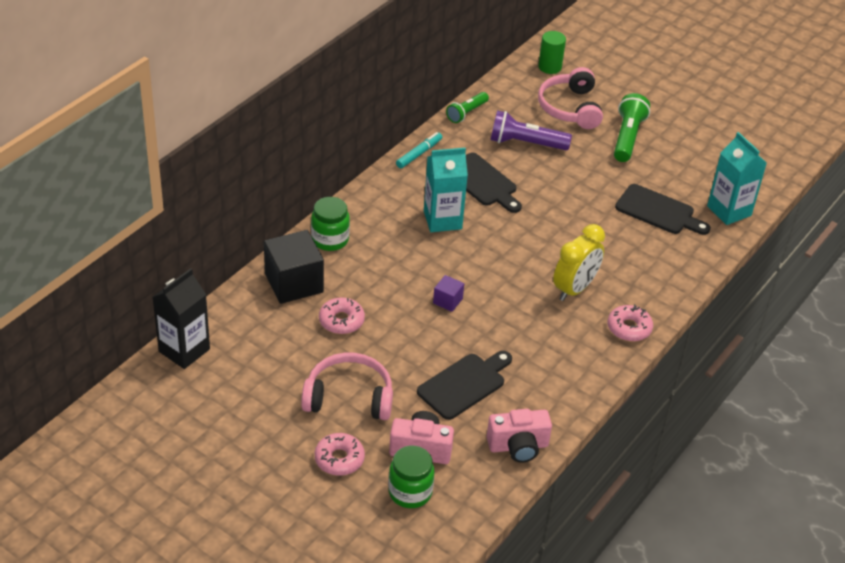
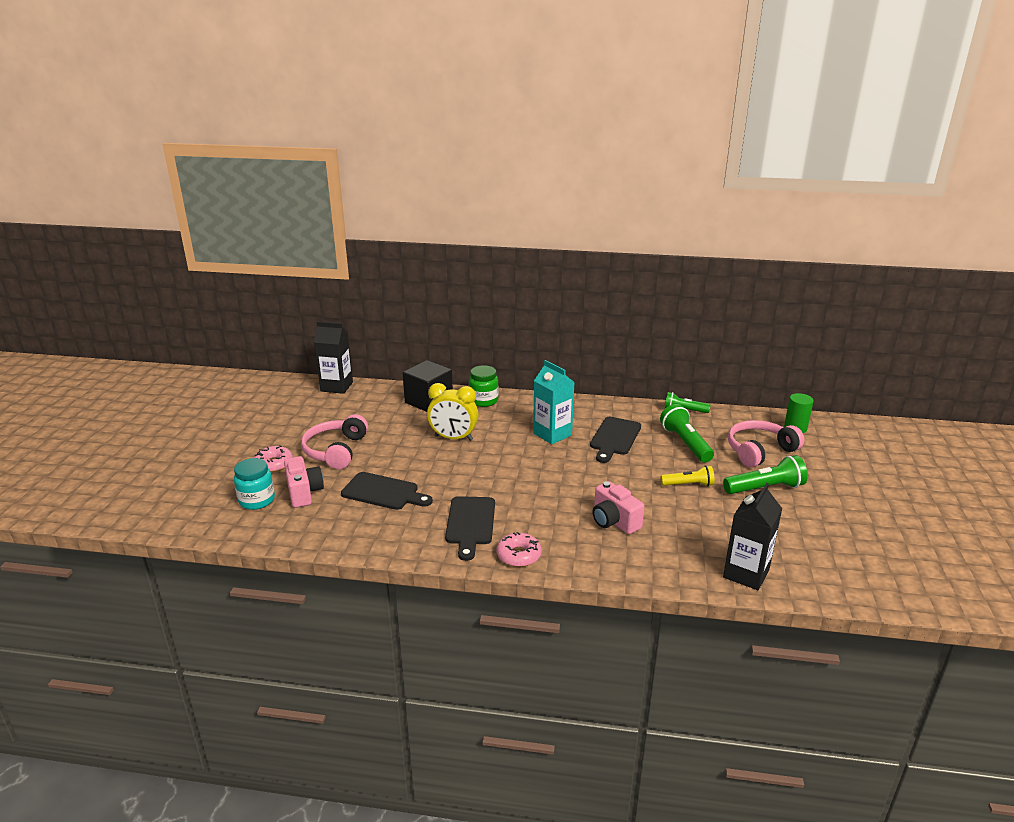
camera: 65 degrees right, 15 degrees down
(341, 321) = (408, 427): pink donut -> none
(349, 397) = (336, 451): pink headphones -> pink headphones turned 150 degrees counterclockwise
(410, 492) = (257, 500): green jar -> turquoise jar
(419, 154) = (612, 406): turquoise marker -> none
(447, 301) = (467, 460): purple cube -> none
(518, 446) = (333, 535): pink camera -> pink camera (614, 521)
(526, 143) = (685, 443): purple flashlight -> green flashlight
(574, 289) = (539, 513): yellow clock -> yellow clock (453, 438)
(592, 177) = (688, 484): none -> yellow flashlight
(658, 211) = (689, 531): black cutting board -> black cutting board (470, 524)
(729, 211) = (746, 574): turquoise carton -> black carton

